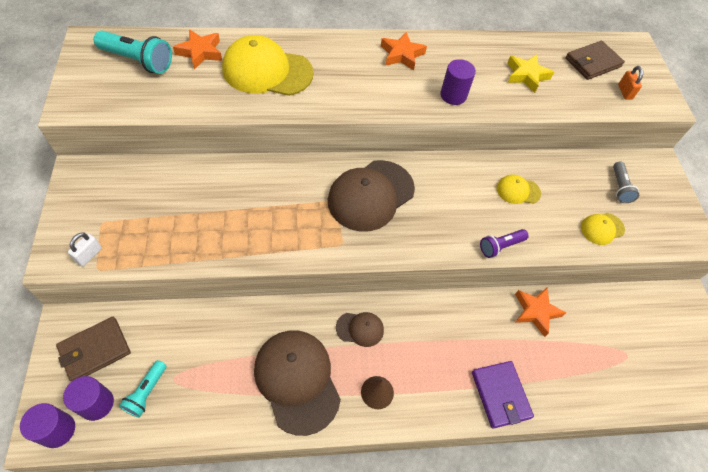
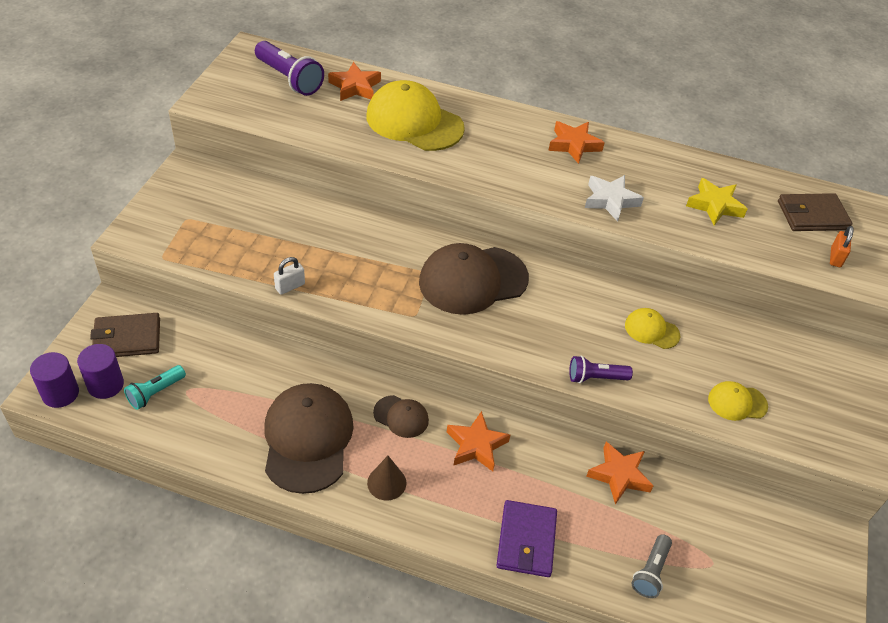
camera: 25 degrees right, 10 degrees down
(89, 255) = (161, 243): white padlock -> white padlock (290, 286)
(138, 61) = (289, 79): turquoise flashlight -> purple flashlight
(427, 330) = (476, 445): none -> orange star
(453, 95) = (610, 200): purple cylinder -> white star
(619, 187) = (788, 368): grey flashlight -> grey flashlight (650, 571)

